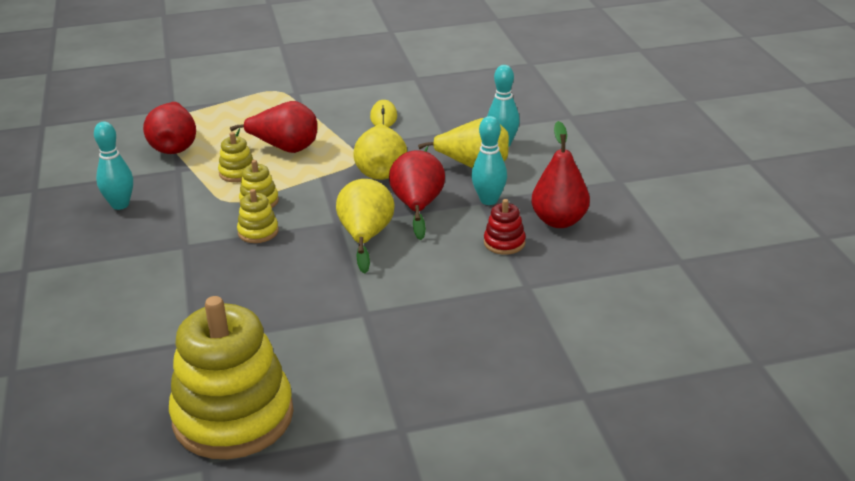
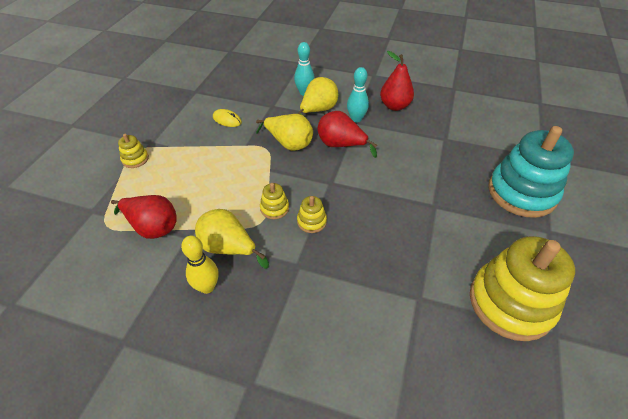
camera: 60 degrees left, 15 degrees up
(120, 205) = (207, 287): turquoise bowling pin -> yellow bowling pin
(237, 173) = (227, 206): yellow stacking toy -> yellow stacking toy (135, 159)
(284, 149) = (219, 173): red pear -> none
(366, 237) = (356, 177): yellow pear -> yellow pear (229, 248)
(467, 387) = (521, 193): none -> turquoise stacking toy
(504, 243) = (401, 130): red stacking toy -> none

